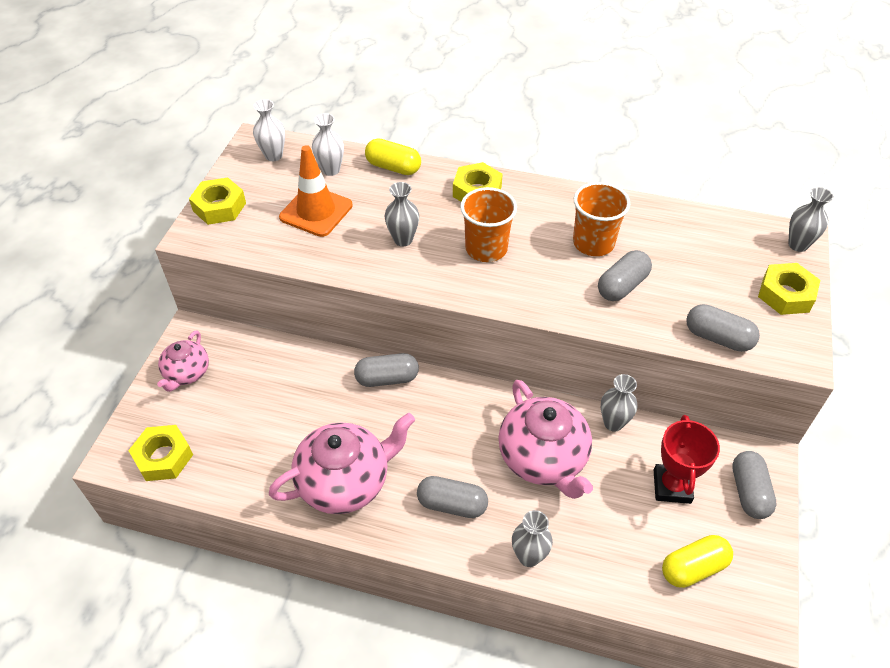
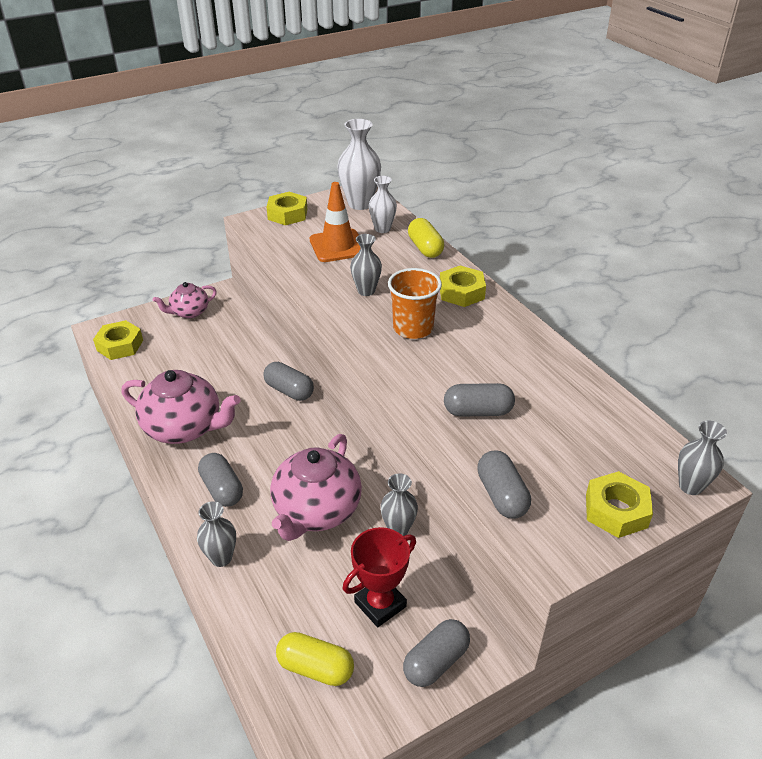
camera: 45 degrees right, 10 degrees down
(273, 155) = (360, 204): white vase -> white vase, size x1.61
(593, 243) = (499, 372): orange cup -> none

